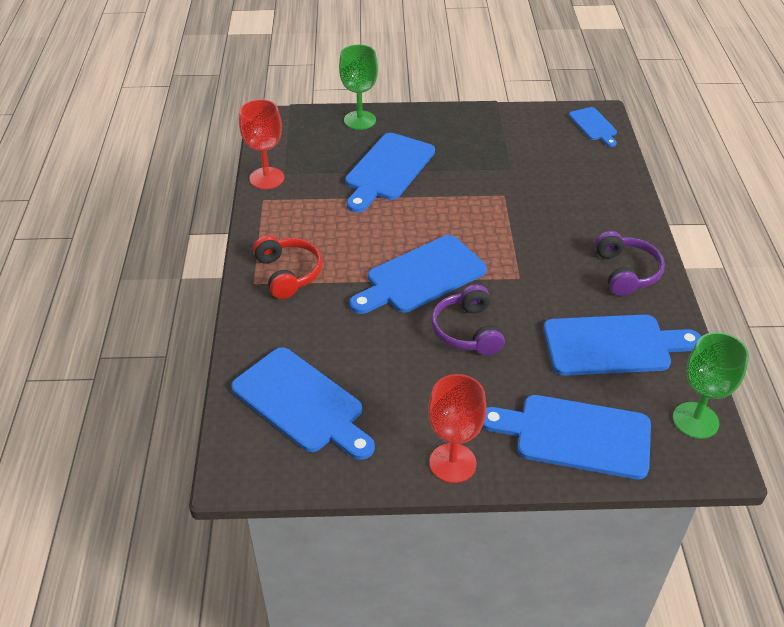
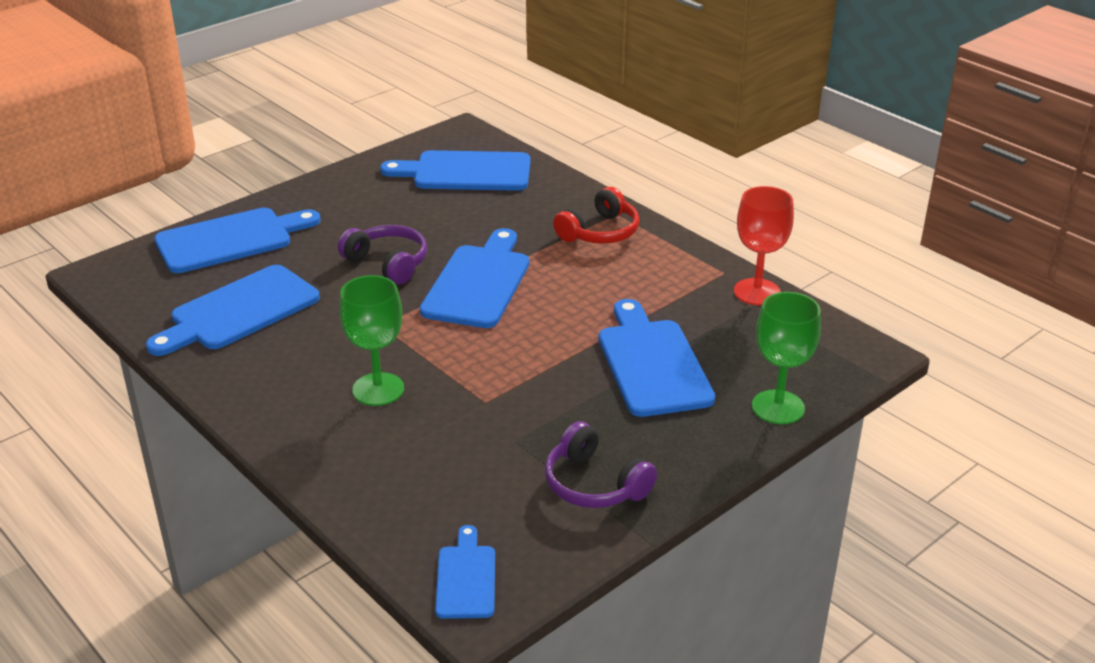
camera: 140 degrees right, 10 degrees down
(288, 273) = (600, 232): red headphones -> red headphones turned 75 degrees counterclockwise
(452, 463) = (316, 190): red goblet -> none
(593, 125) = (466, 578): blue cutting board -> blue cutting board turned 60 degrees clockwise
(626, 272) = (269, 382): purple headphones -> purple headphones (594, 484)
(695, 420) = (127, 290): green goblet -> green goblet (378, 389)

